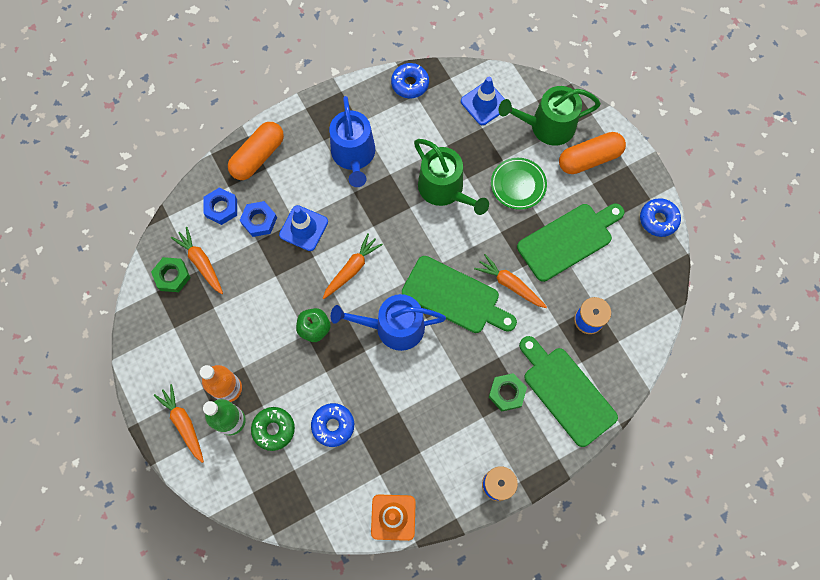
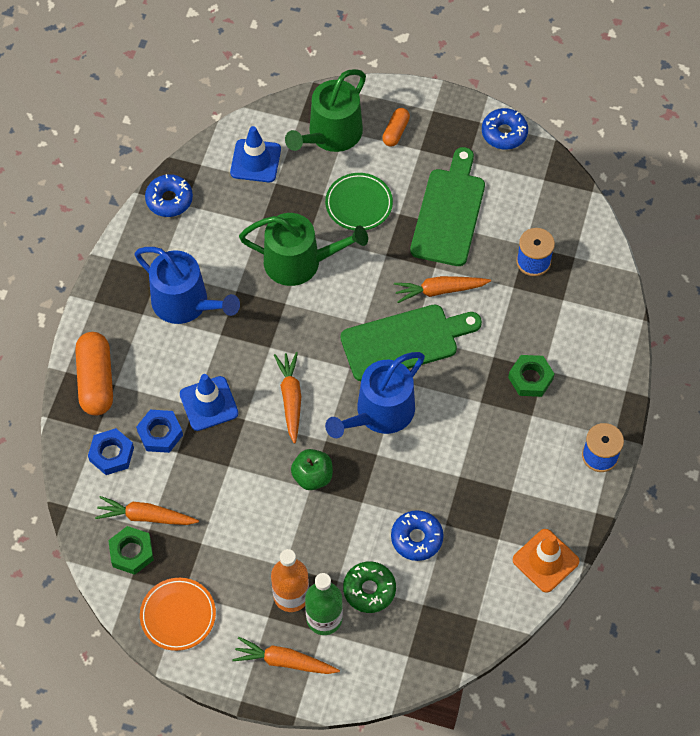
camera: 45 degrees left, 10 degrees down
(157, 338) = (178, 615): none -> orange plate
(566, 392) = (576, 334): green cutting board -> none
(589, 159) = (395, 132): orange capsule -> orange capsule, size x0.54

